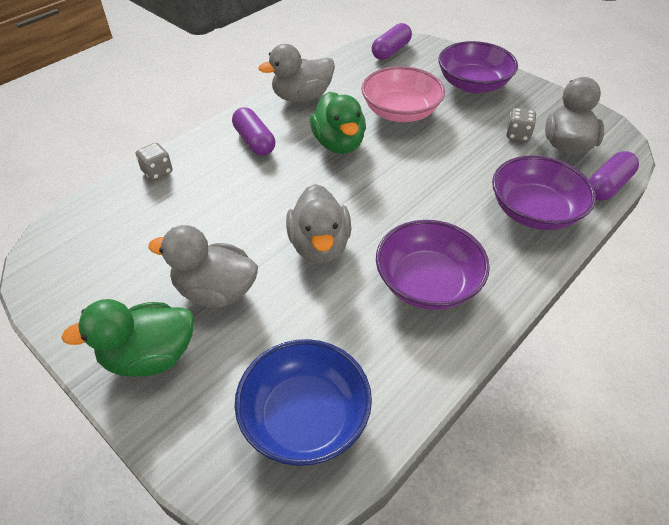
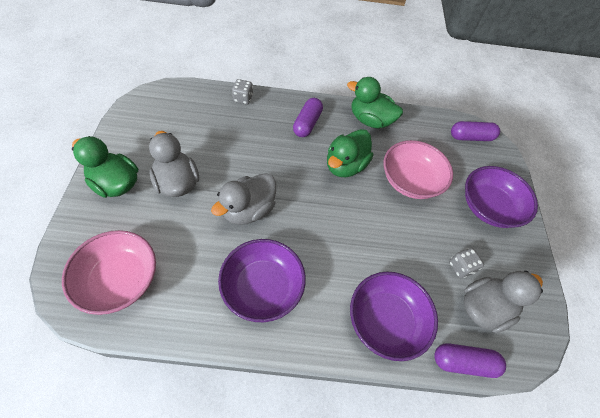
camera: 45 degrees right, 10 degrees up
(302, 97) = (370, 120): grey duck -> green duck
(305, 417) = (120, 279): blue bowl -> pink bowl

